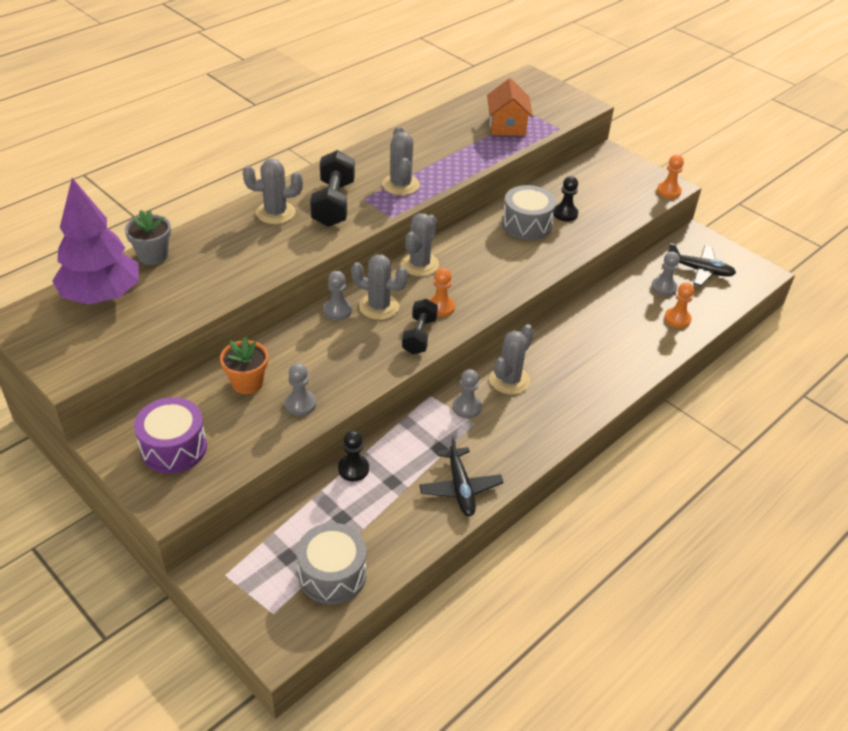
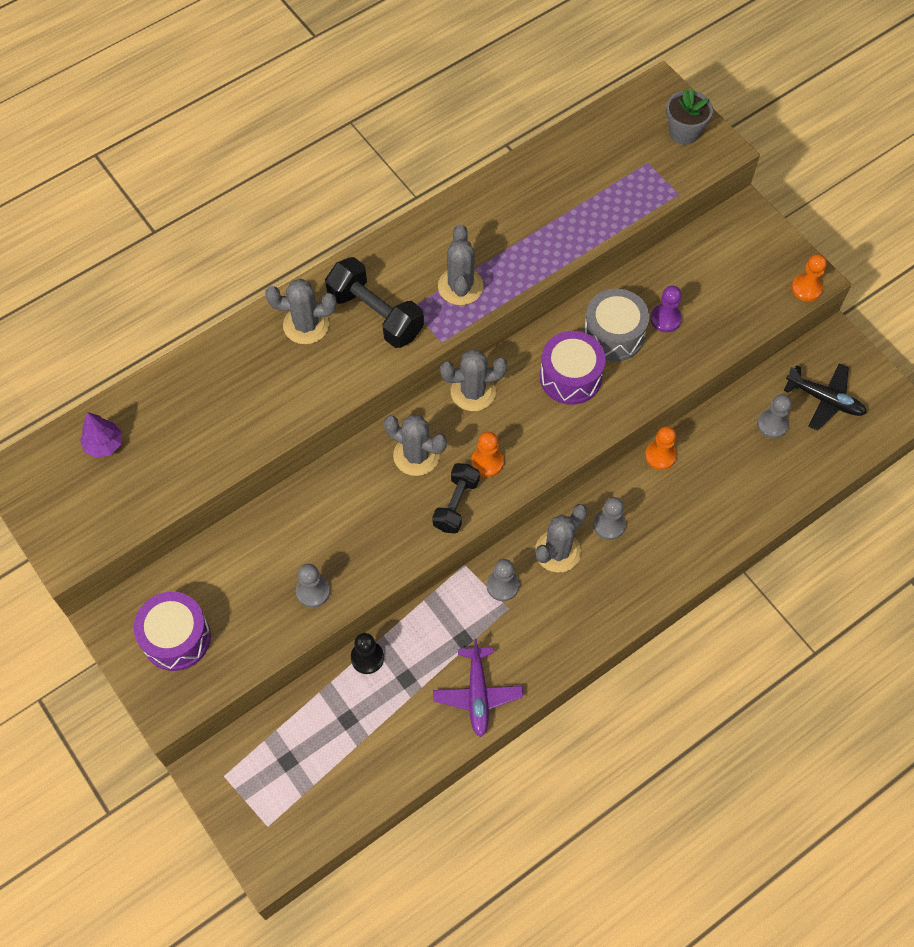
camera: 10 degrees right, 20 degrees up
(102, 296) = (104, 444): purple tree -> purple tree, size x0.45
(153, 255) = (162, 385): grey flower pot -> grey flower pot (684, 132)
(247, 383) = (259, 556): orange flower pot -> none
(332, 574) = (330, 788): grey drum -> none
(333, 204) = (375, 314): black dumbbell -> black dumbbell turned 60 degrees counterclockwise
(337, 310) = (368, 458): grey pawn -> grey pawn (609, 525)
(419, 264) = (473, 392): grey cactus -> grey cactus turned 45 degrees clockwise
(460, 488) = (477, 694): black plane -> purple plane
(498, 251) = (570, 377): none -> purple drum
(507, 126) = (611, 185): orange house -> none
(565, 214) = (665, 319): black pawn -> purple pawn
(677, 319) = (776, 476): orange pawn -> orange pawn (660, 455)

